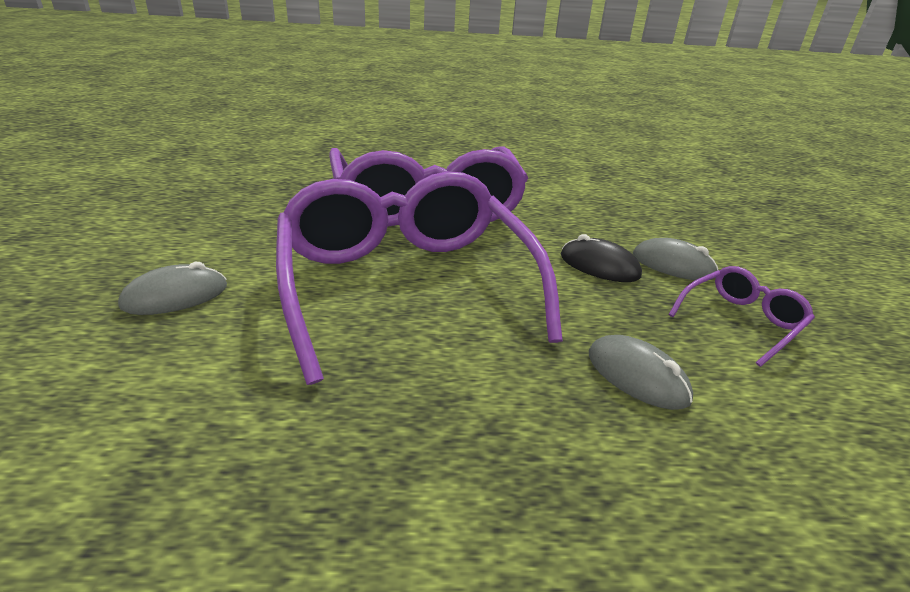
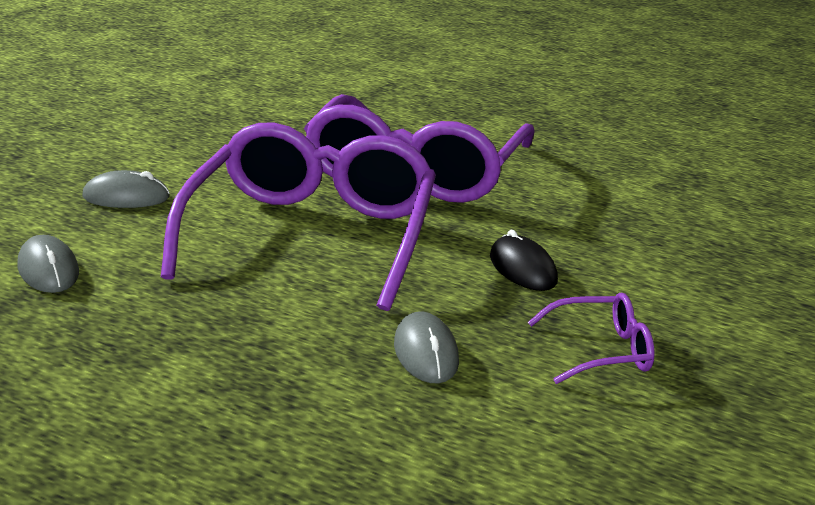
camera: 30 degrees right, 5 degrees down
(673, 265) = (609, 289): grey mouse -> grey mouse (48, 270)

